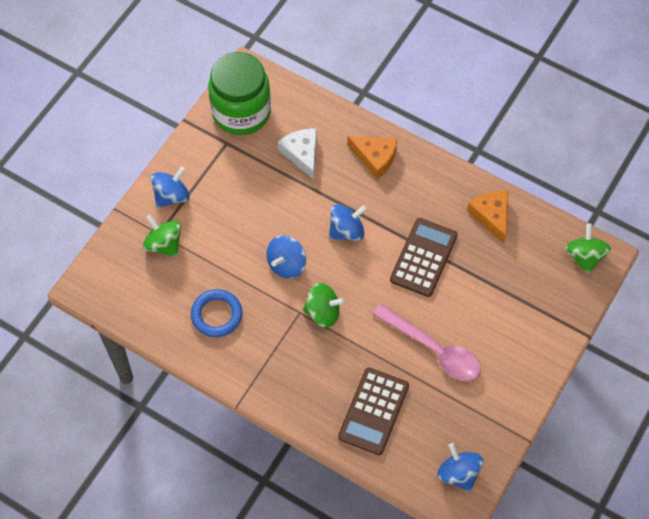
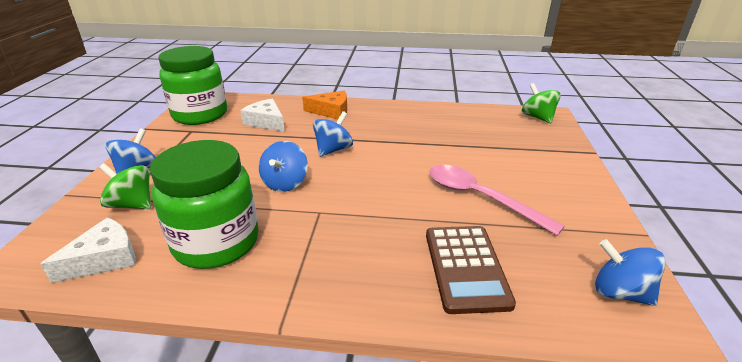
camera: 25 degrees left, 30 degrees down
(142, 300) = (104, 259): none -> white cheese
(216, 315) = (216, 242): blue ring -> green jar
(323, 312) = (345, 205): green spinning top -> none
(423, 257) = (415, 147): brown calculator -> none
(433, 349) = (480, 198): pink spoon -> pink spoon turned 150 degrees counterclockwise
(491, 216) = (448, 116): orange cheese -> none

